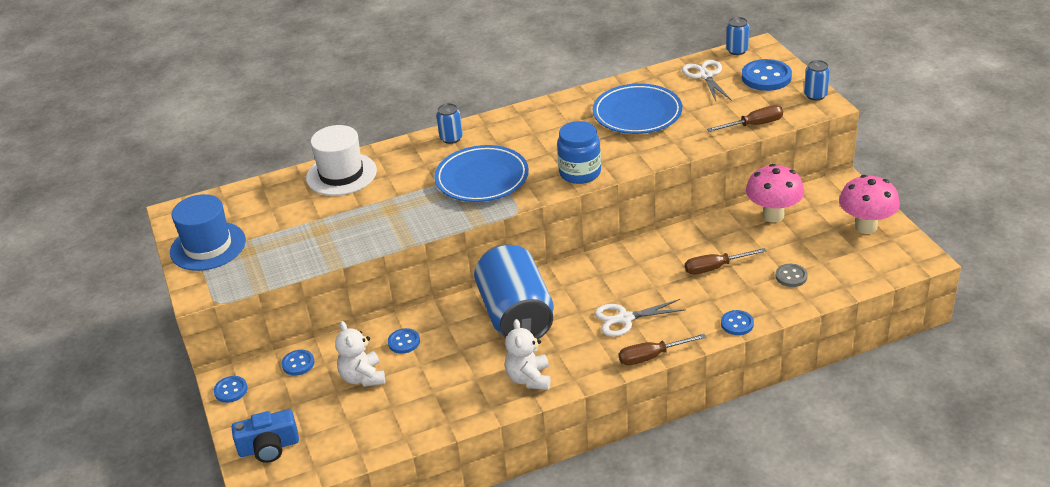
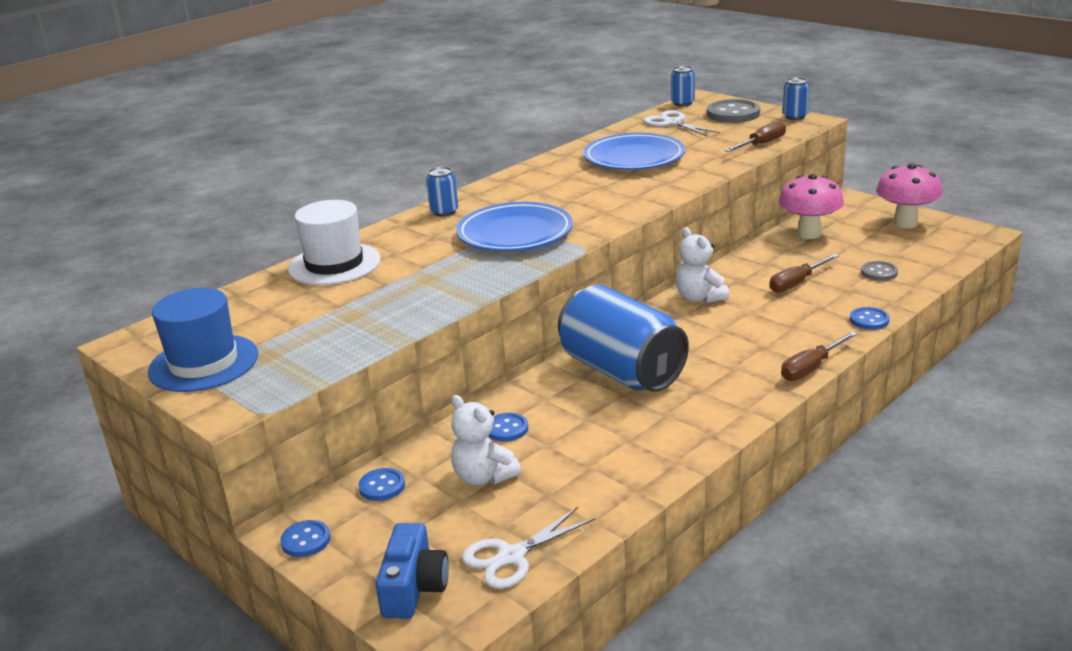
camera: 25 degrees left, 10 degrees down
(269, 447) = (414, 587): blue camera -> blue camera turned 45 degrees counterclockwise
(529, 378) = (694, 422): white teddy bear -> white teddy bear (699, 298)
(580, 173) = (622, 208): blue jar -> none
(625, 318) = (747, 344): white scissors -> white scissors (511, 556)
(766, 77) = (733, 114): blue button -> grey button

